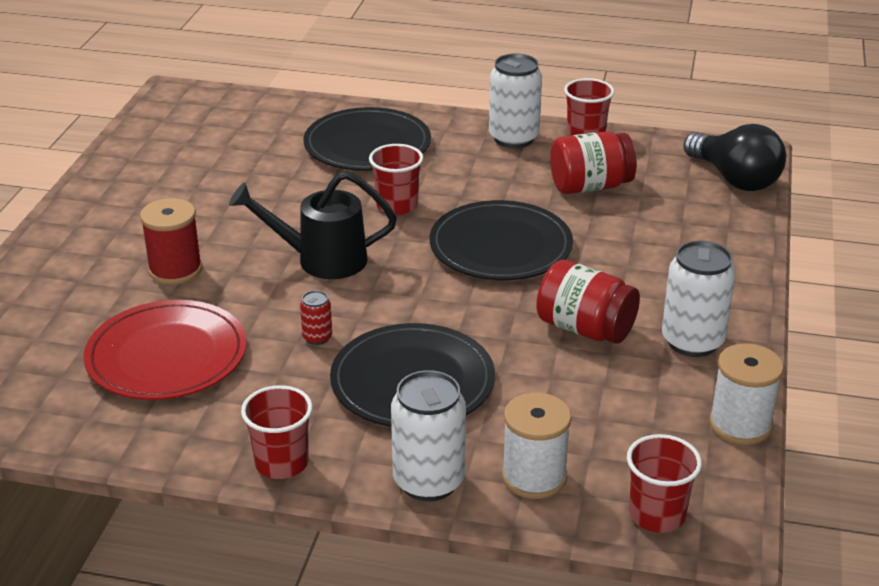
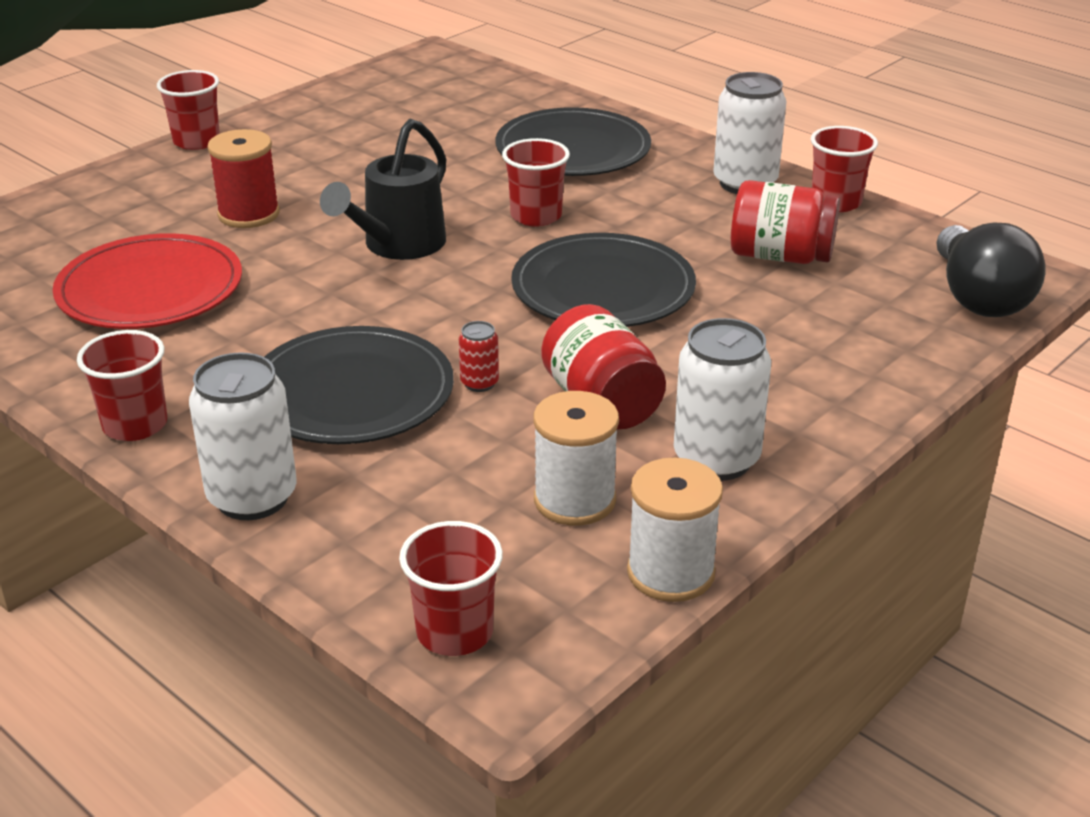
camera: 30 degrees right, 0 degrees up
(57, 221) = (196, 141): none -> red cup
(317, 337) = (307, 318): red can -> red can (479, 383)
(321, 260) = (397, 246): black watering can -> black watering can turned 90 degrees counterclockwise
(534, 477) = (365, 536): white spool -> white spool (574, 500)

